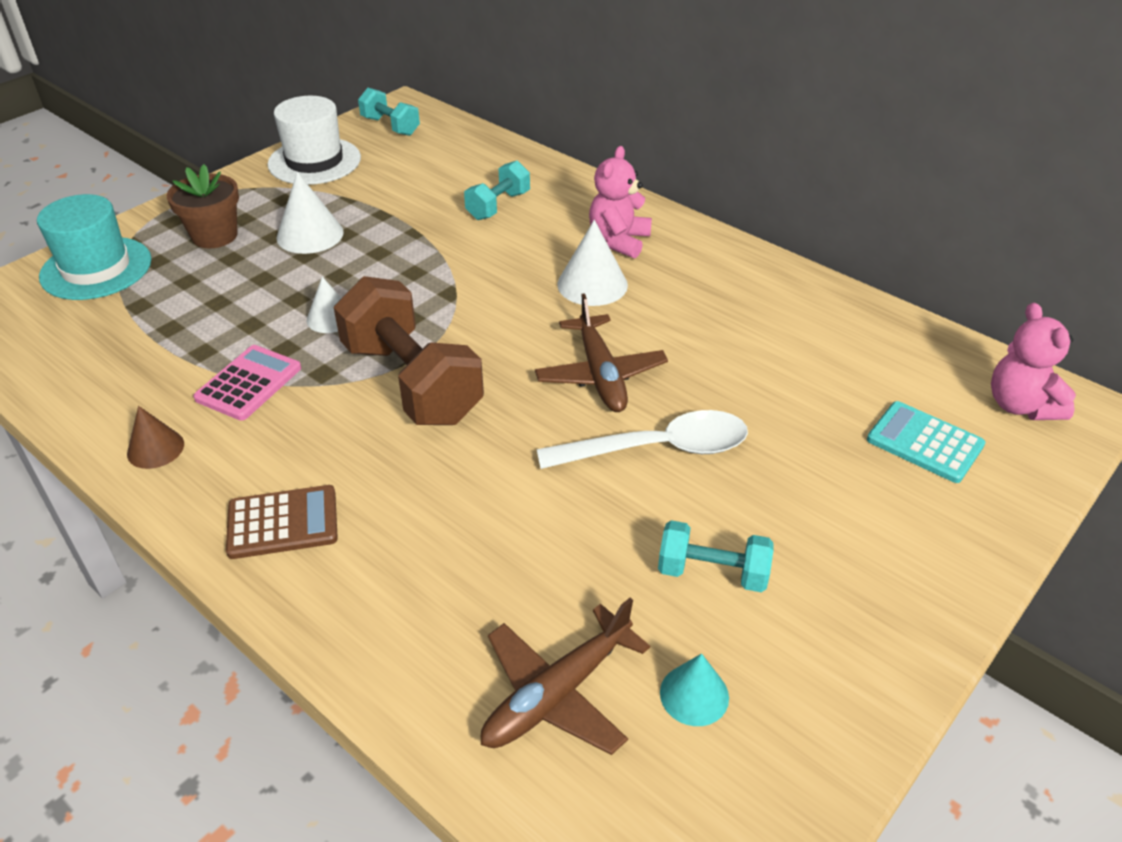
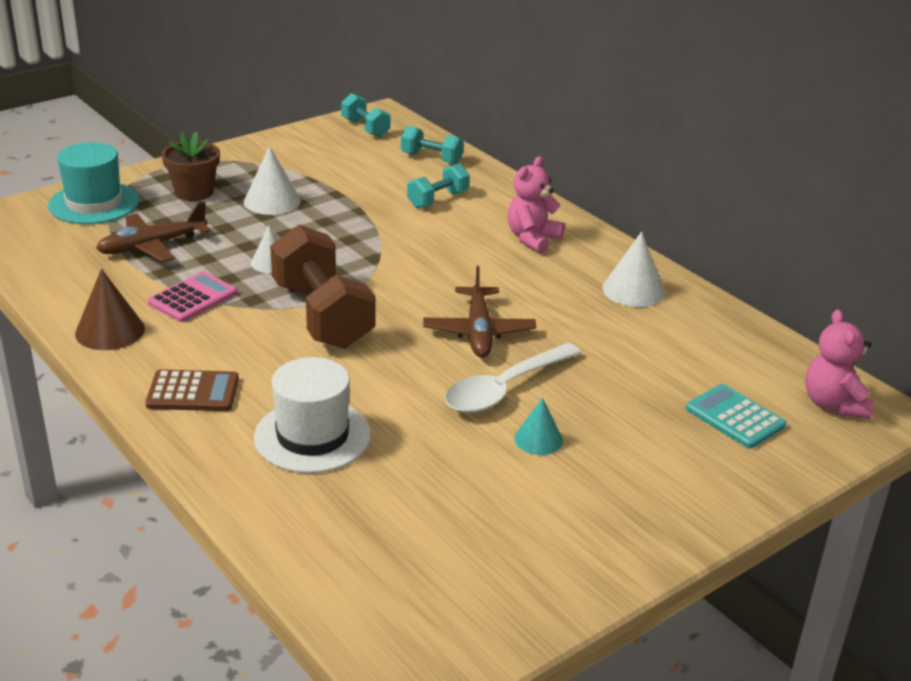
camera: 10 degrees right, 10 degrees down
(155, 448) = (110, 331): brown cone -> brown cone, size x1.54
(314, 161) = (292, 147): white hat -> white hat (312, 436)
(557, 693) = (366, 527): brown plane -> brown plane (152, 246)
(592, 284) = (497, 267): white cone -> white cone (633, 290)
(657, 449) = (505, 388): white spoon -> white spoon turned 135 degrees clockwise
(694, 694) = (470, 545): turquoise cone -> turquoise cone (538, 439)
(712, 572) = (517, 474): turquoise dumbbell -> turquoise dumbbell (431, 158)

